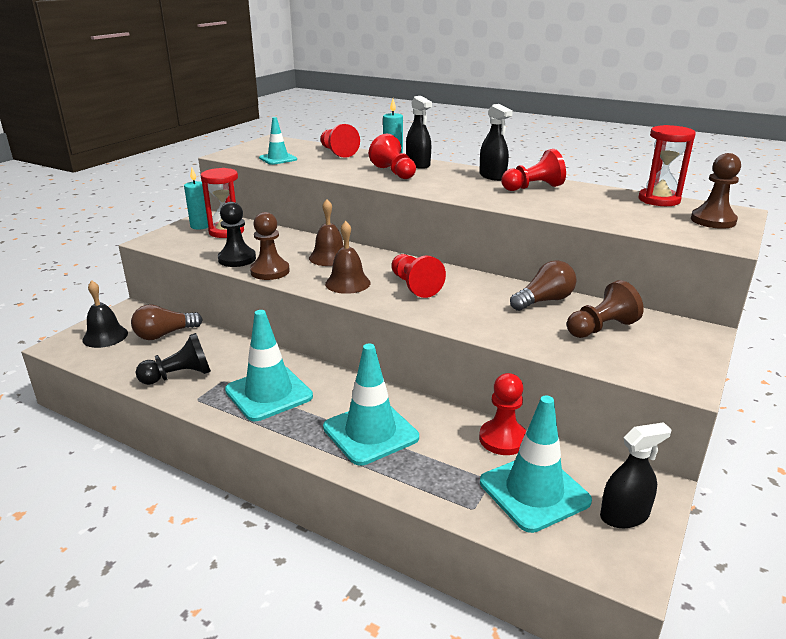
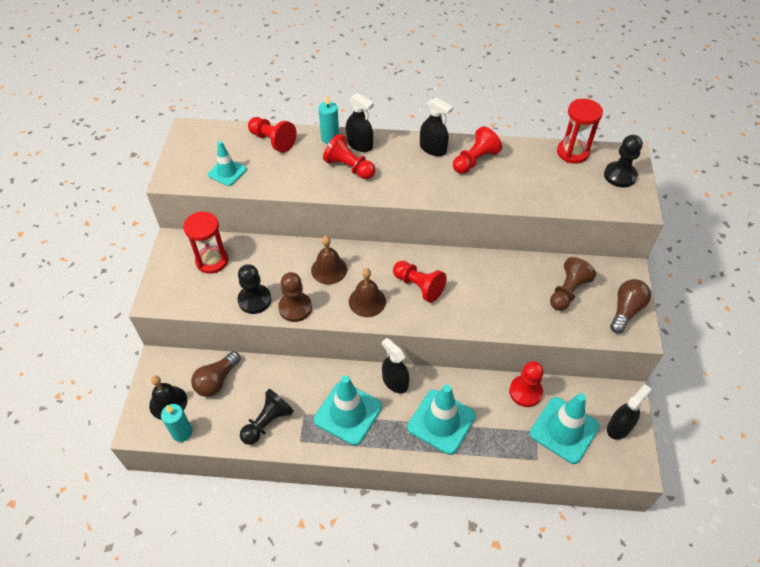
camera: 25 degrees left, 25 degrees up
(200, 226) = (181, 260): turquoise candle -> turquoise candle (182, 432)
(344, 385) = (395, 382): none -> black spray bottle
(544, 301) = (517, 271): brown light bulb -> brown light bulb (625, 310)
(713, 220) = (620, 175): brown pawn -> black pawn

